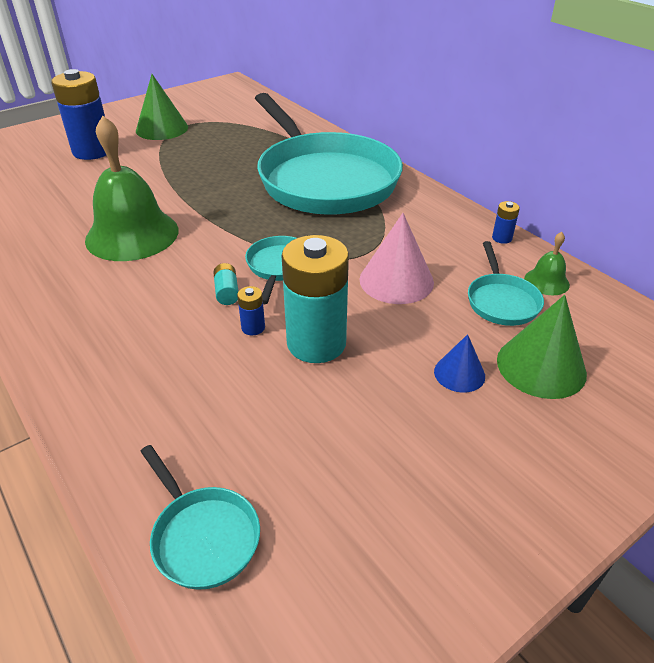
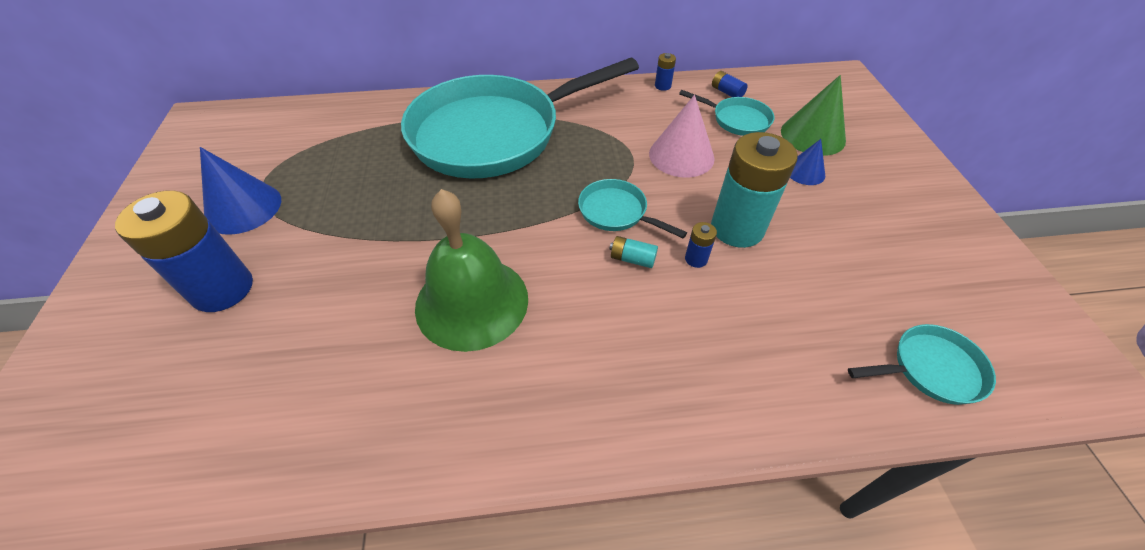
camera: 60 degrees left, 10 degrees up
(162, 128) = (243, 208): green cone -> blue cone
(324, 179) = (494, 133): turquoise pan -> turquoise pan turned 150 degrees clockwise
(546, 281) = (727, 92): green bell -> blue battery

